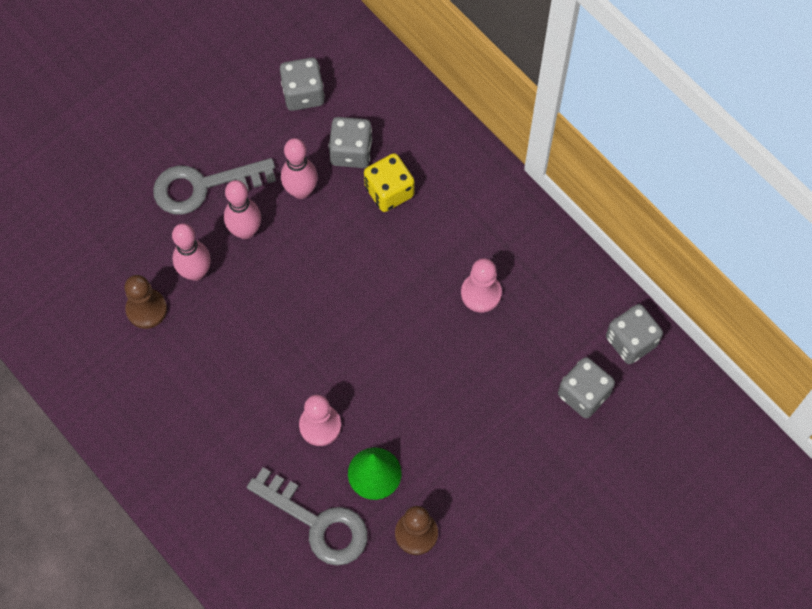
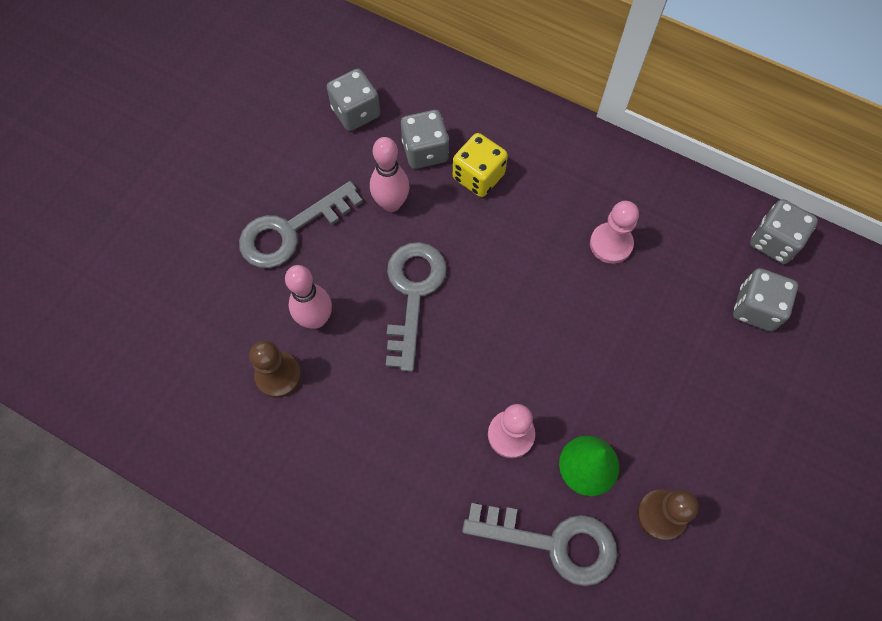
camera: 20 degrees left, 0 degrees up
(245, 231) = (351, 260): pink bowling pin -> none
(287, 278) = (413, 294): none -> grey key

